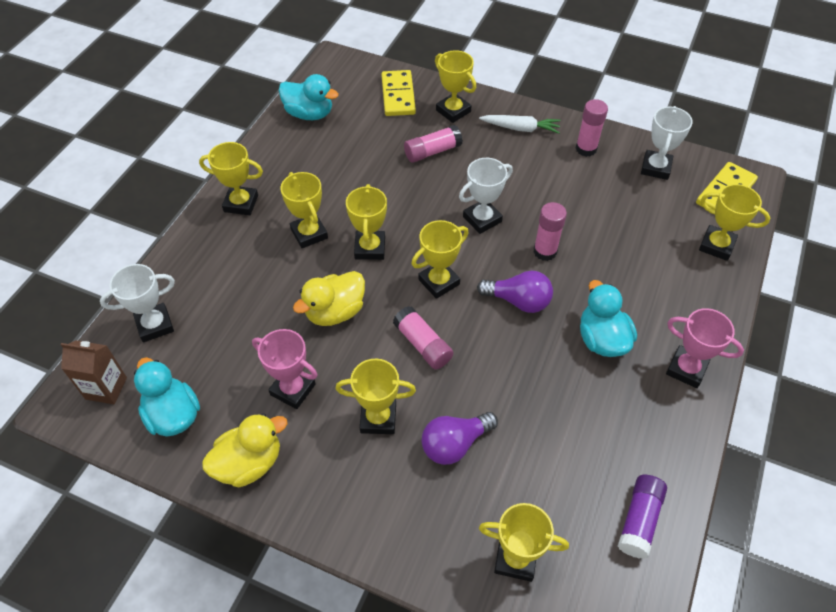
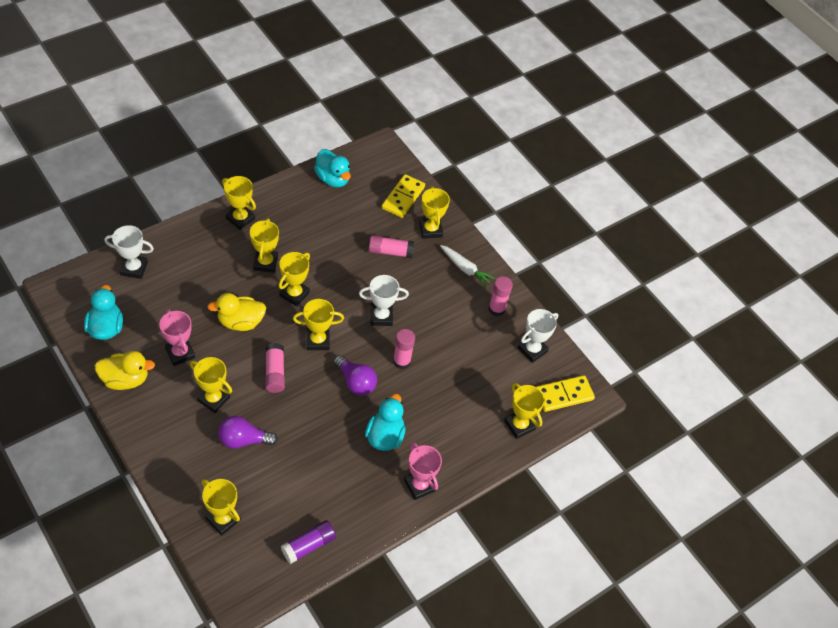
camera: 25 degrees right, 0 degrees up
(106, 388) = (82, 290): brown carton -> none

